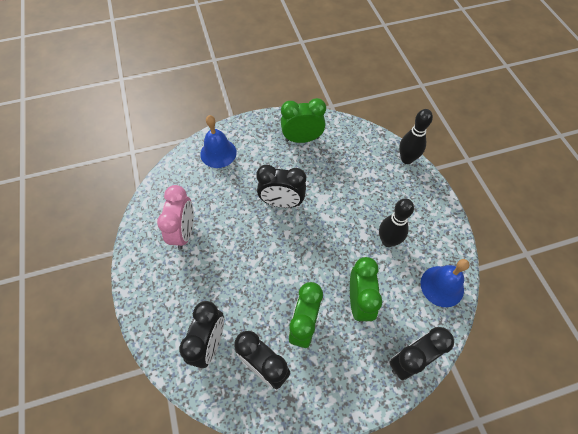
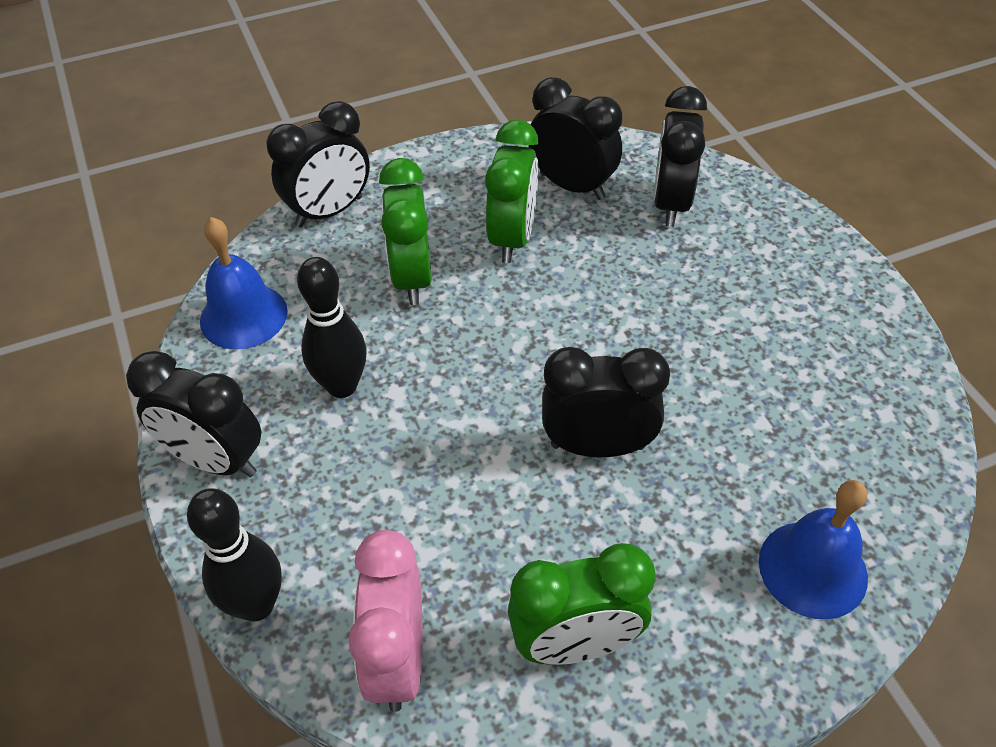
camera: 175 degrees right, 10 degrees down
(184, 232) = (802, 361): pink clock -> pink clock (397, 659)
(435, 212) = (215, 460): none -> black clock

